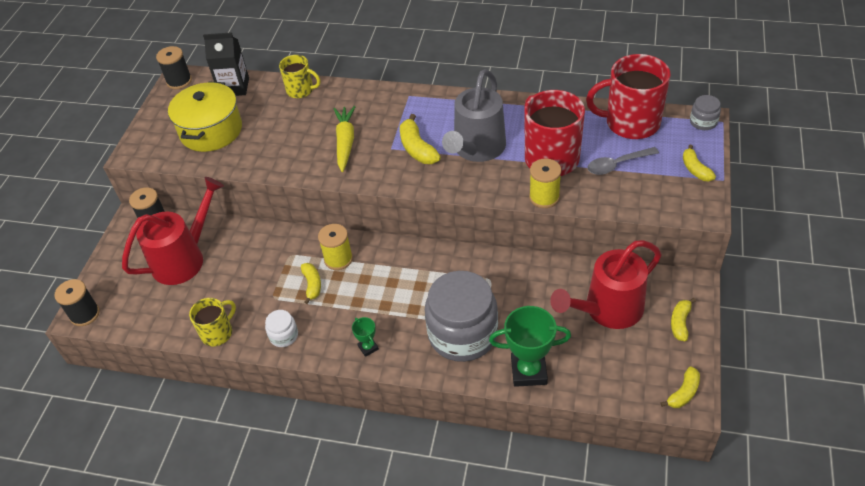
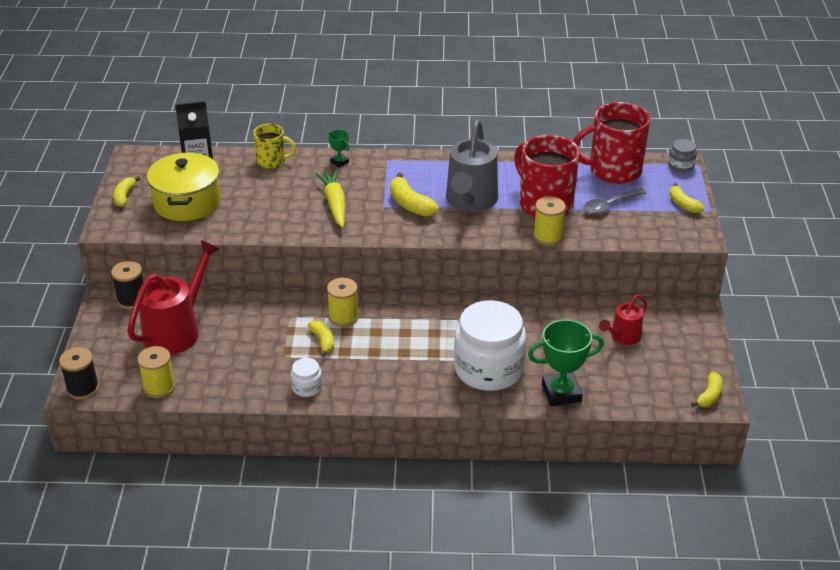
camera: 15 degrees left, 10 degrees down
(151, 320) = (159, 387): none -> yellow spool
(179, 81) = (135, 160): black spool -> none
(217, 333) = (236, 391): yellow mug -> none
(368, 347) = (397, 389): green trophy -> green trophy (339, 162)
(462, 334) = (488, 369): grey jar -> white jar
(607, 310) = (622, 337): red watering can -> red watering can, size x0.54
(680, 323) = (693, 341): yellow banana -> yellow banana (124, 196)

